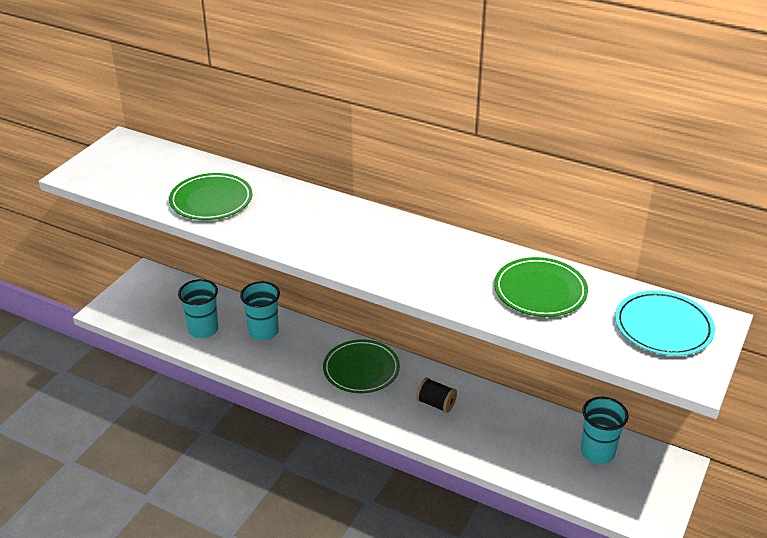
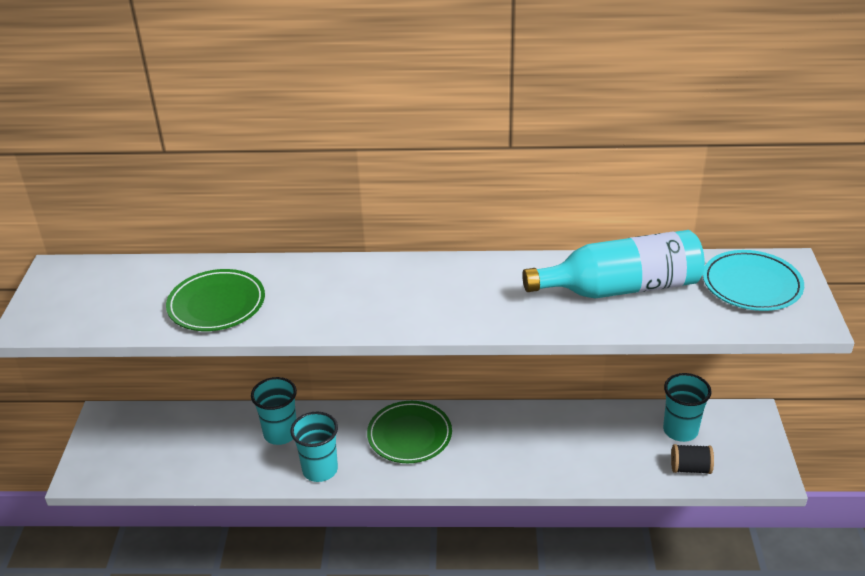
camera: 25 degrees left, 0 degrees up
(203, 330) = (212, 455): turquoise cup -> turquoise cup (320, 470)
(436, 403) = (505, 441): black spool -> black spool (690, 468)
(540, 291) = (621, 288): green plate -> turquoise bottle

